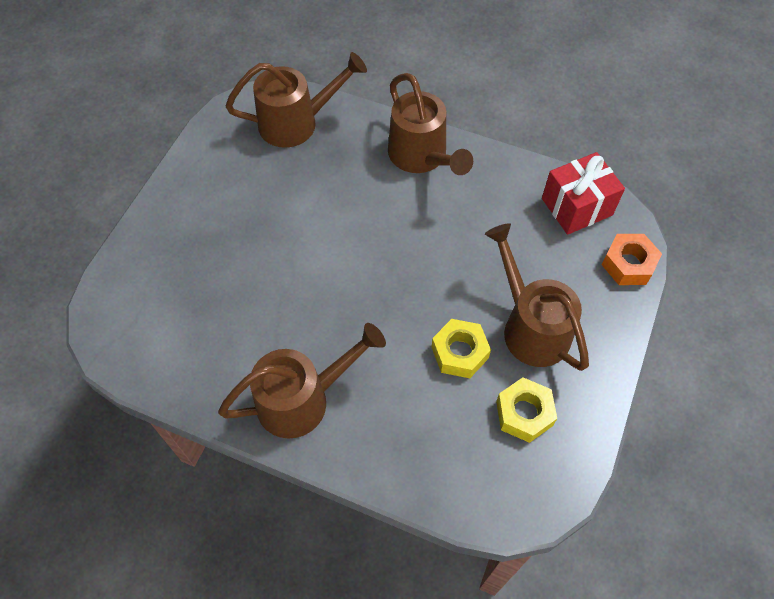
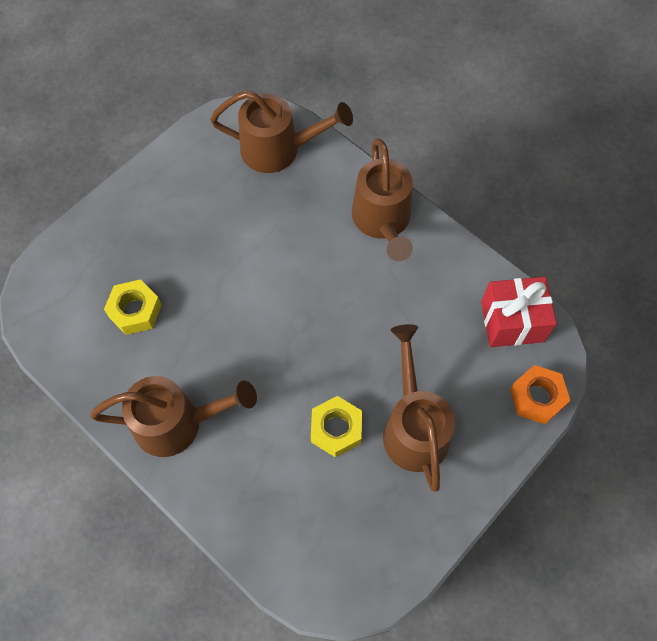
camera: 20 degrees right, 5 degrees up
(524, 413) = (371, 509): yellow nut -> yellow nut (135, 311)

